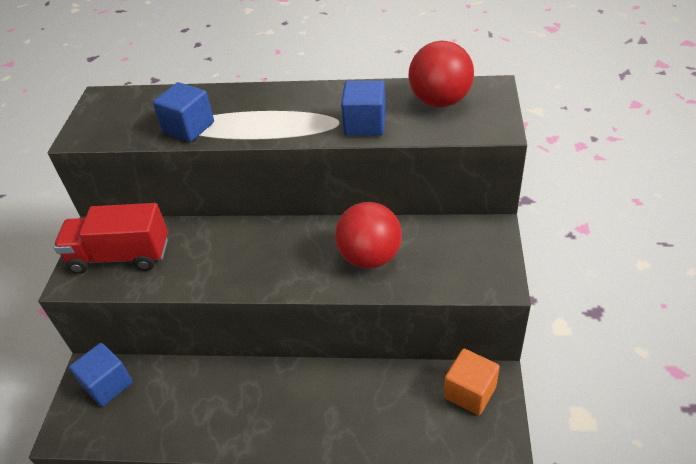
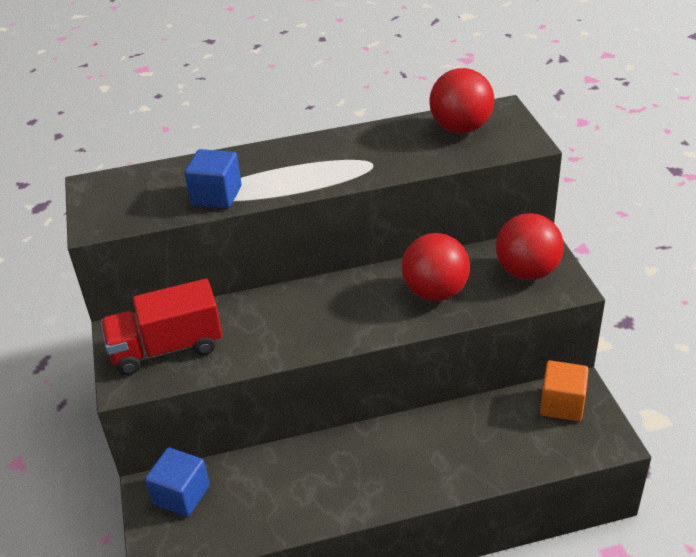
camera: 20 degrees left, 5 degrees down
(365, 124) = (400, 161): blue cube -> none
(466, 257) = (527, 272): none -> red ball

